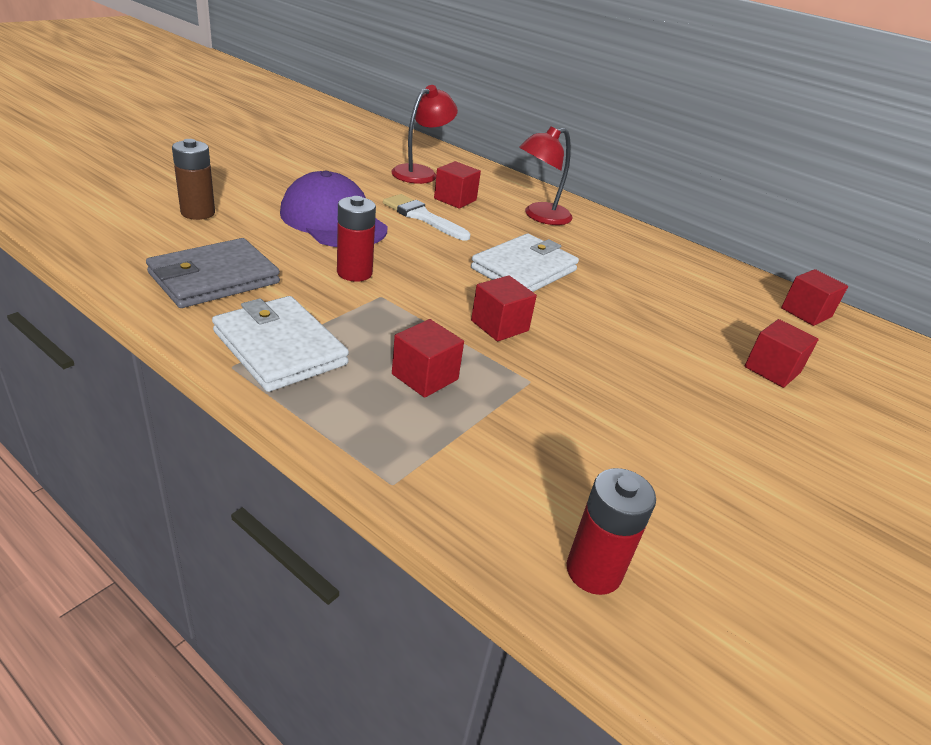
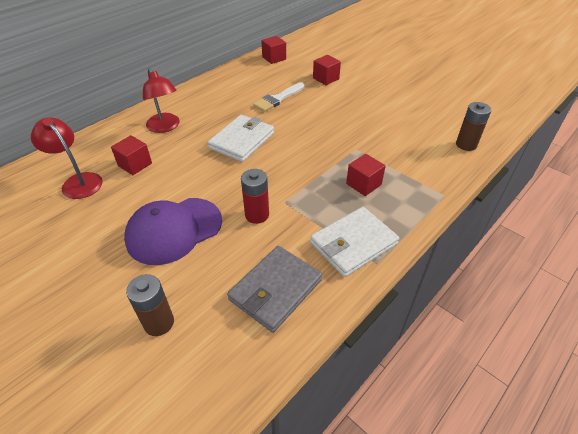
camera: 80 degrees left, 10 degrees up
(214, 278) = (275, 290): grey wallet -> grey wallet turned 75 degrees clockwise
(422, 217) = (166, 182): white brush -> white brush (278, 99)
(499, 325) = (308, 155): red cube -> none
(524, 269) = (242, 140): white wallet -> white wallet turned 75 degrees clockwise
(593, 571) = (466, 144): red battery -> brown battery

